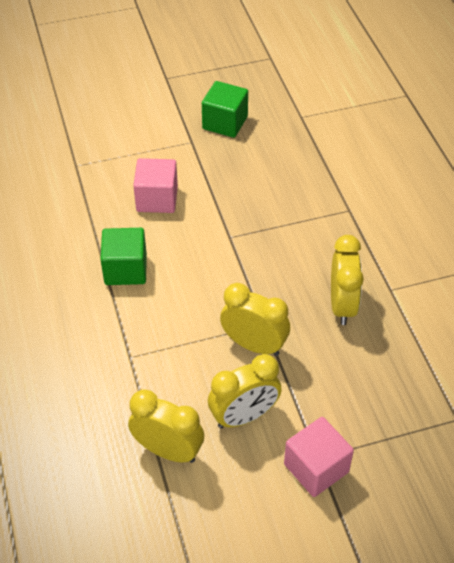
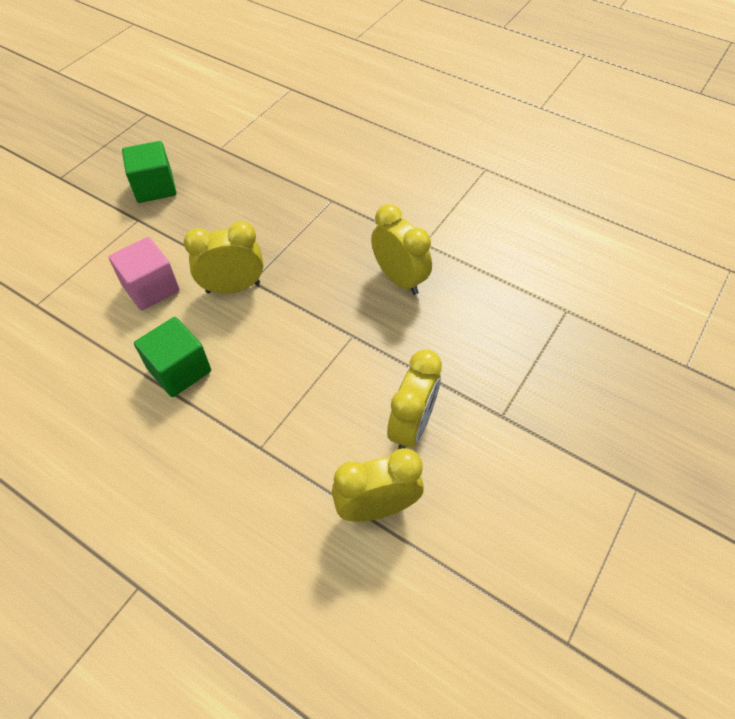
camera: 40 degrees left, 5 degrees up
(254, 345) = (361, 359): yellow clock -> yellow clock (233, 287)
(316, 468) = (509, 426): pink cube -> none

